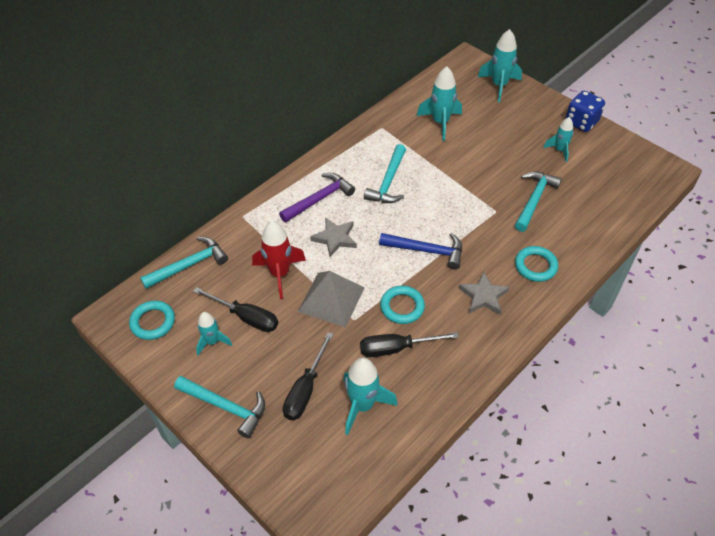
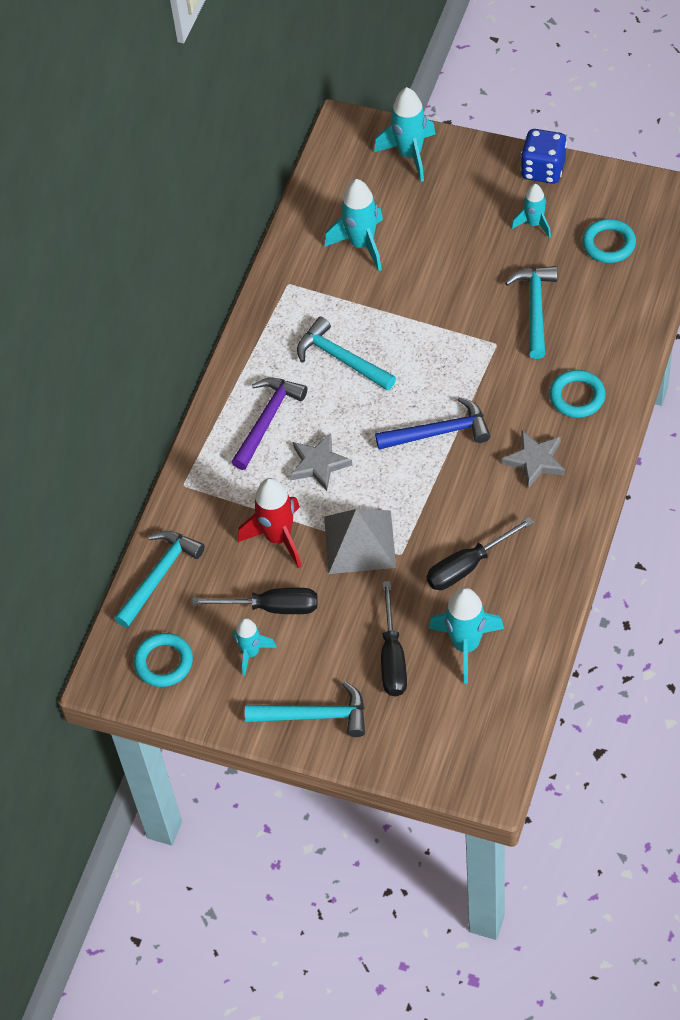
camera: 20 degrees left, 5 degrees up
(388, 182) = (341, 359): turquoise hammer -> turquoise hammer turned 135 degrees clockwise
(402, 307) = (448, 514): turquoise ring -> turquoise ring (608, 244)

